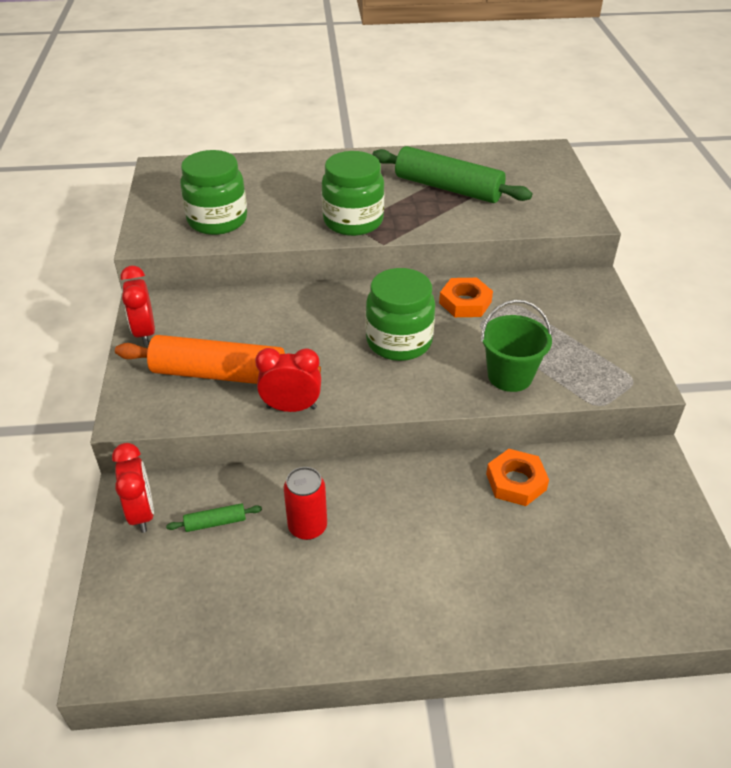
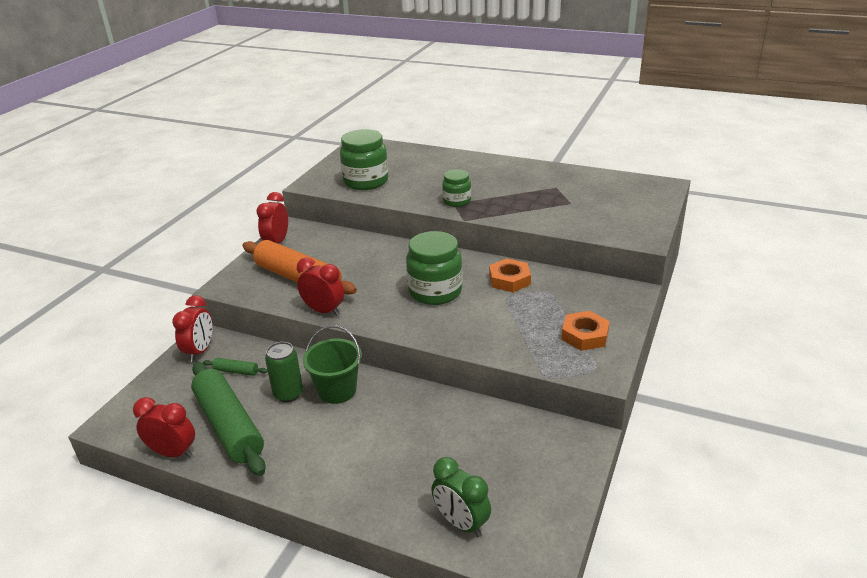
camera: 30 degrees right, 10 degrees down
(230, 663) = (173, 453): none -> red clock
(307, 527) = (288, 394): red can -> green can
(353, 221) = (457, 201): green jar -> green jar, size x0.58
(448, 188) = (550, 194): green rolling pin -> green rolling pin (228, 426)
(510, 376) = (495, 337): green bucket -> green bucket (337, 390)
(516, 482) = (457, 417): orange nut -> orange nut (584, 335)
(618, 599) = (461, 523): none -> green clock

